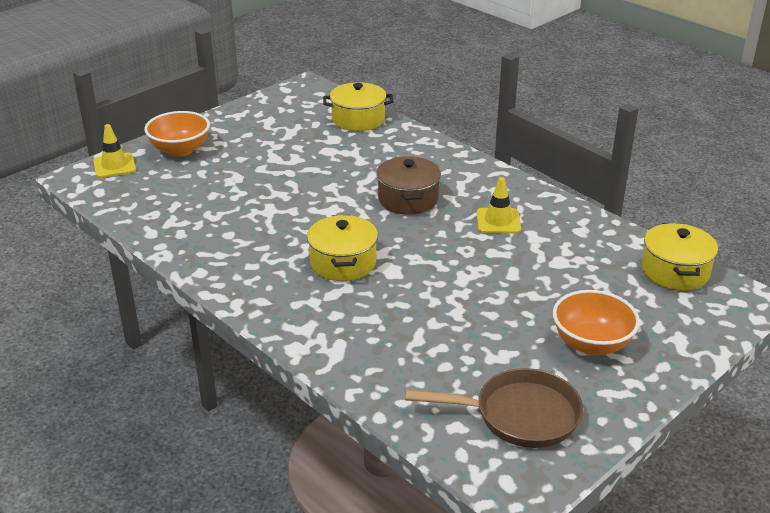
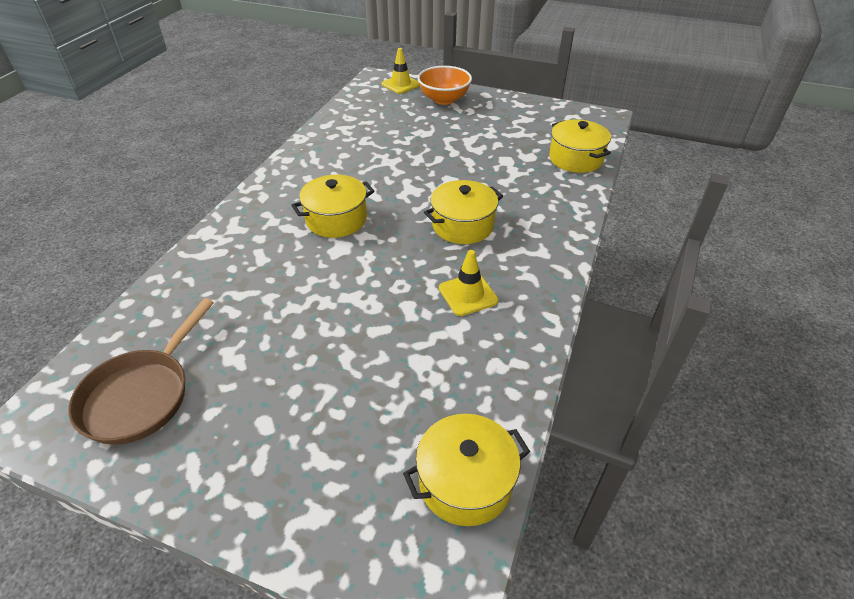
camera: 65 degrees right, 10 degrees up
(408, 199) = (463, 225): brown pot -> yellow pot
(519, 415) = (141, 395): brown pan -> brown pan turned 45 degrees clockwise
(591, 344) = (276, 427): orange bowl -> none

